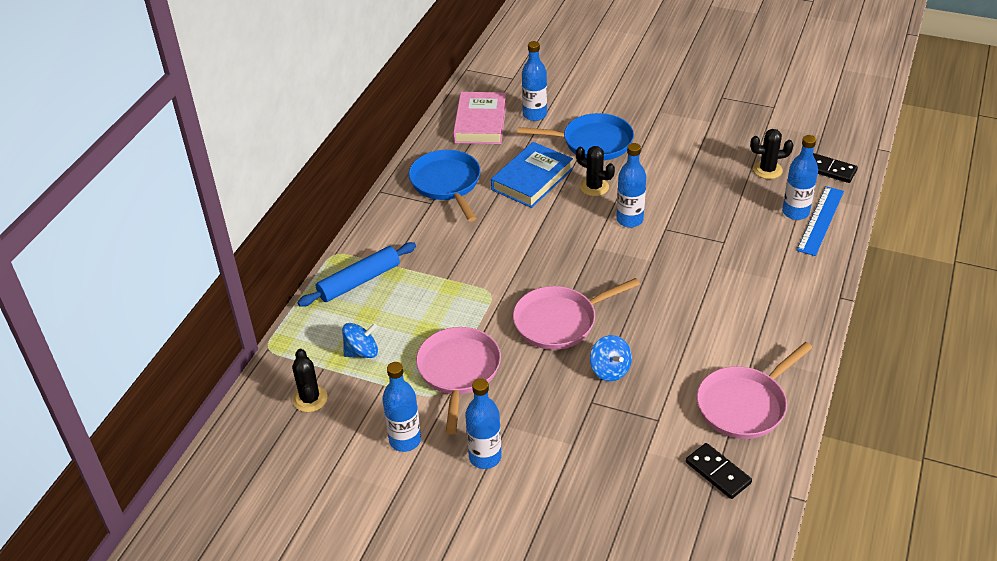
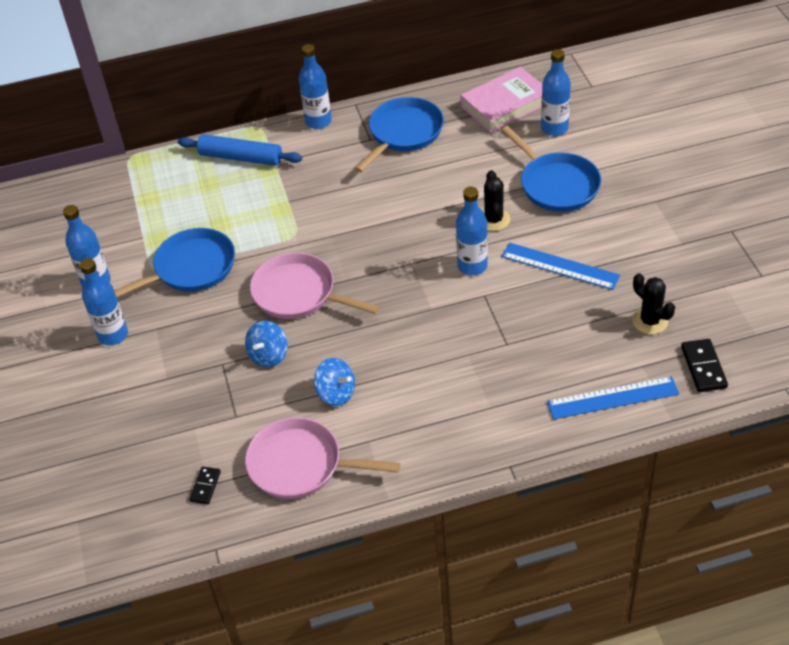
camera: 55 degrees right, 5 degrees up
(310, 399) = (97, 209): black cactus -> none
(362, 352) = (166, 205): blue spinning top -> blue spinning top (336, 393)
(458, 371) = (190, 268): pink pan -> blue pan
(532, 179) = (462, 177): blue book -> none
(674, 181) = (560, 266): none -> blue ruler
(718, 472) = (205, 486): black domino -> black domino, size x0.64
(795, 212) = (605, 373): blue bottle -> blue bottle (318, 121)

